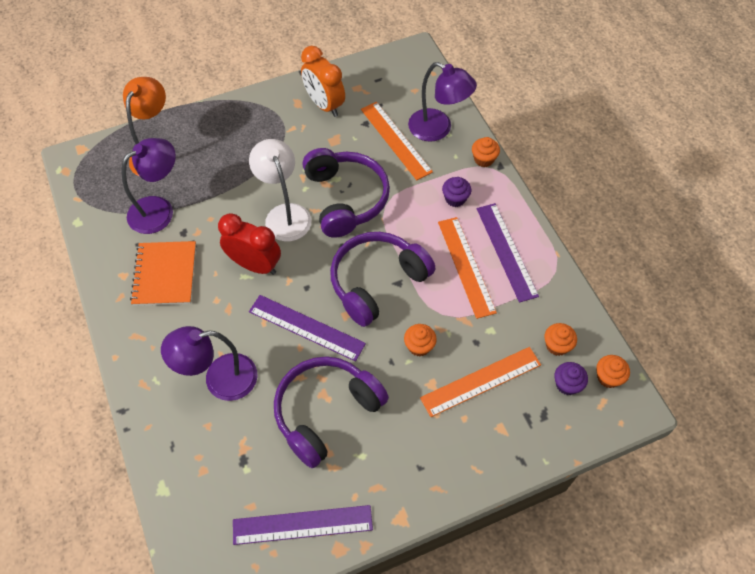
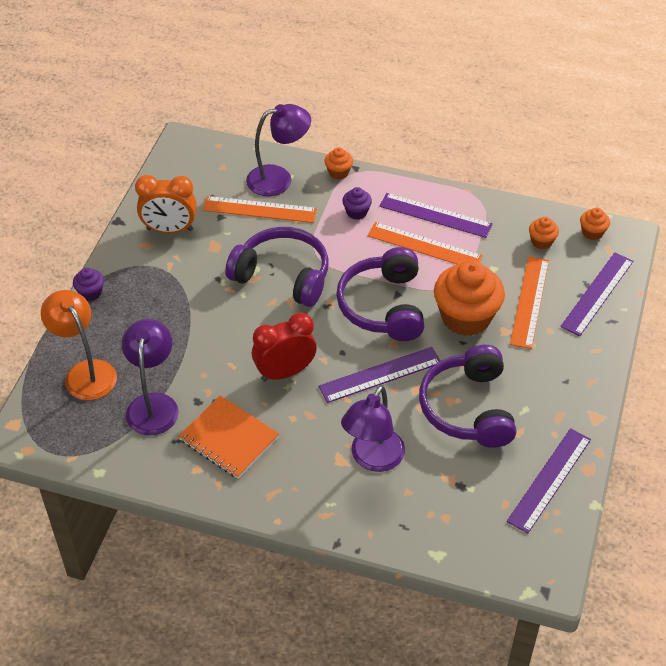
camera: 50 degrees left, 10 degrees down
(284, 214) = (255, 323): white lamp -> none
(419, 346) = (466, 317): orange cupcake -> orange cupcake, size x2.21
(541, 427) = (597, 293): none -> purple ruler
(567, 384) = (577, 257): purple cupcake -> purple cupcake (90, 293)

